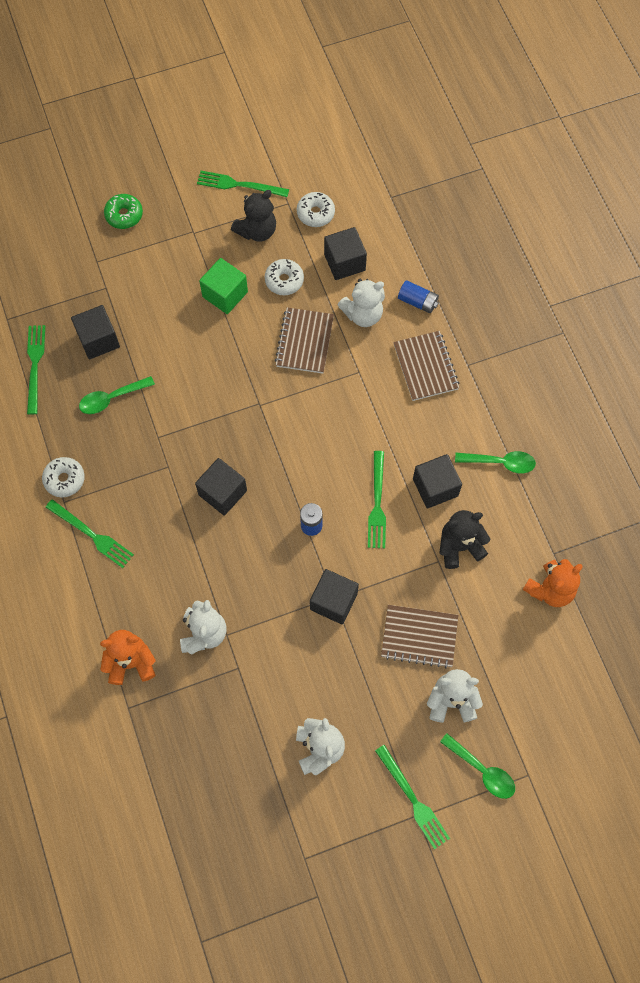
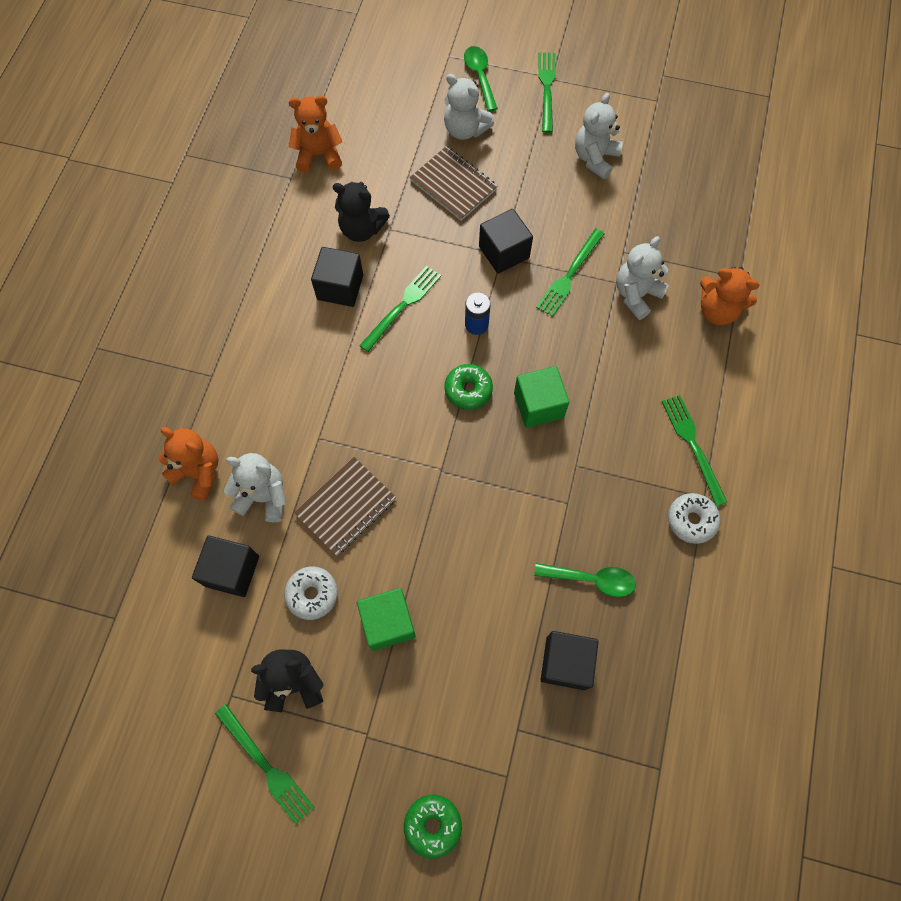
camera: 145 degrees left, 0 degrees up
(35, 366) = (657, 679): green fork -> green fork (570, 274)
(222, 493) = (538, 405): black cube -> green cube
(281, 471) = (468, 390): none -> green donut
(315, 213) = (211, 658): white donut -> none
(417, 302) = (198, 472): blue battery -> orange teddy bear
(425, 367) = (251, 400): brown notebook -> none
(500, 462) = (265, 272): green spoon -> none

